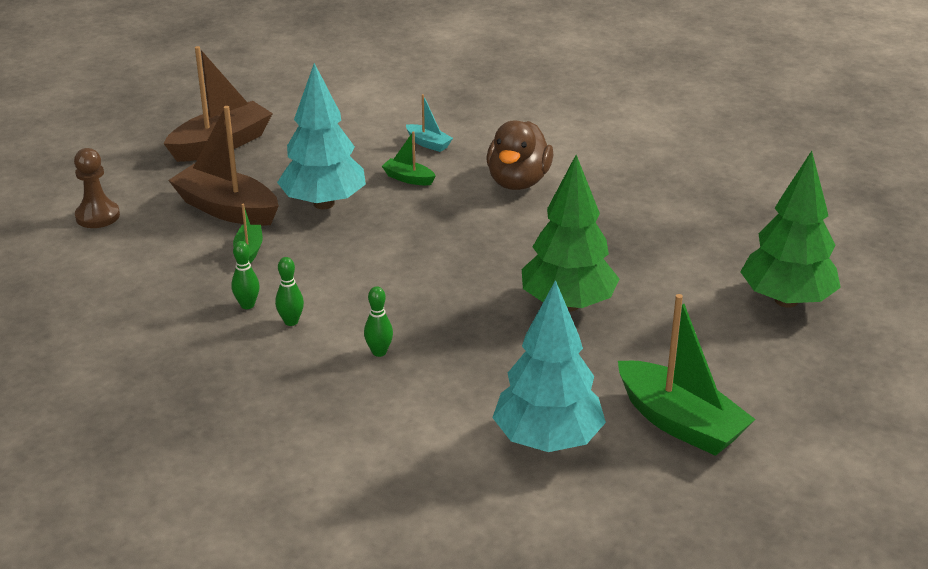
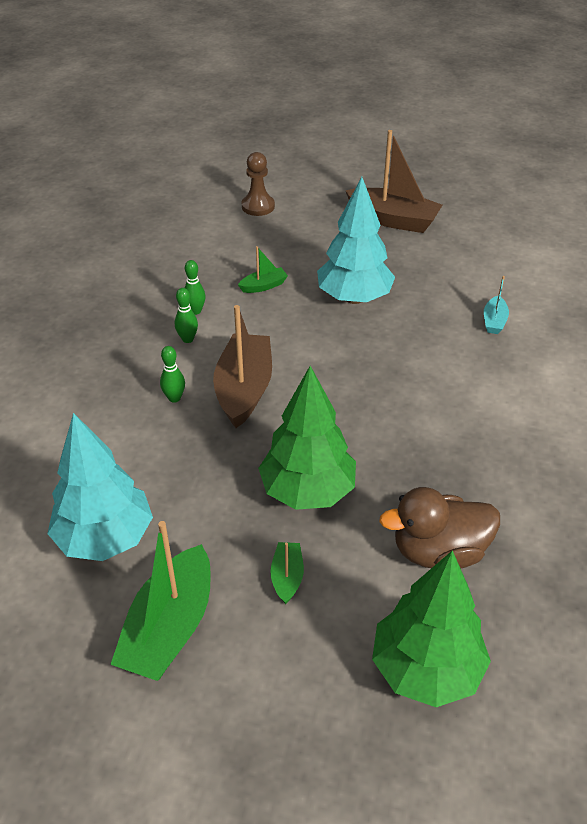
camera: 65 degrees right, 10 degrees up
(227, 209) = (309, 256): brown boat -> brown boat (244, 389)
(408, 178) = (429, 329): green boat -> green boat (287, 577)
(518, 182) = (481, 396): brown duck -> brown duck (439, 551)

